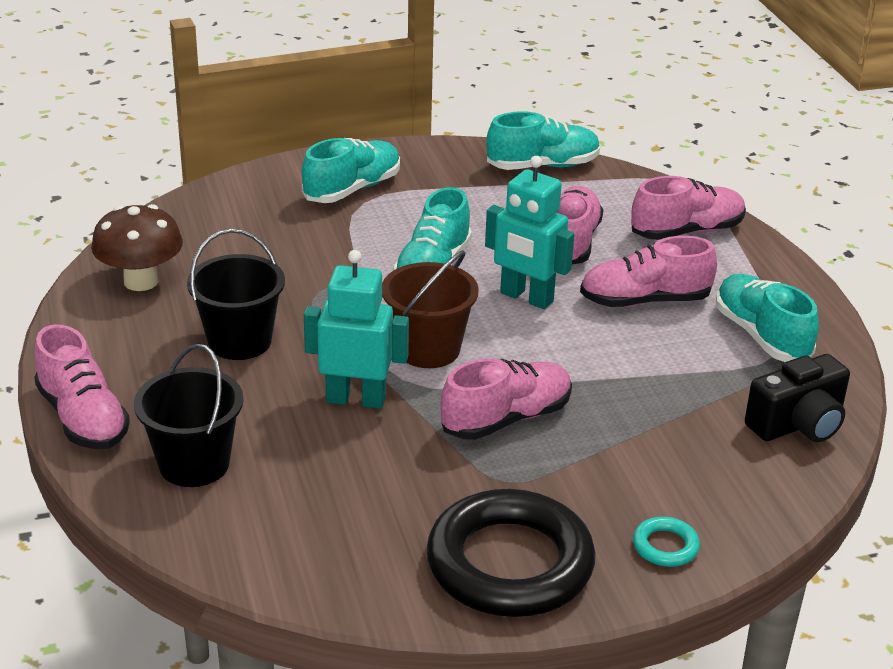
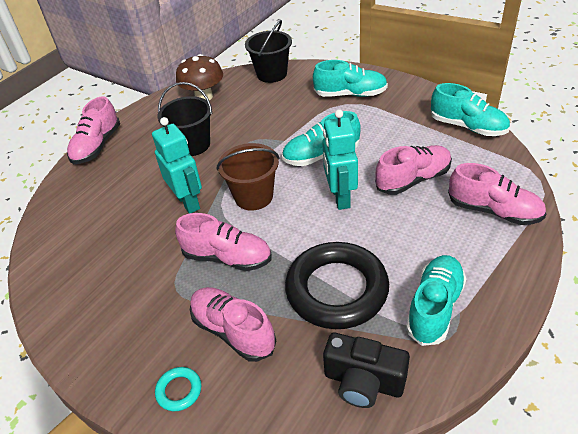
camera: 55 degrees right, 10 degrees up
(194, 464) = (94, 191): black bucket -> black bucket (272, 74)
(510, 564) = (109, 335): black ring -> black ring (336, 290)
(644, 301) = (399, 238): pink shoe -> pink shoe (233, 331)

